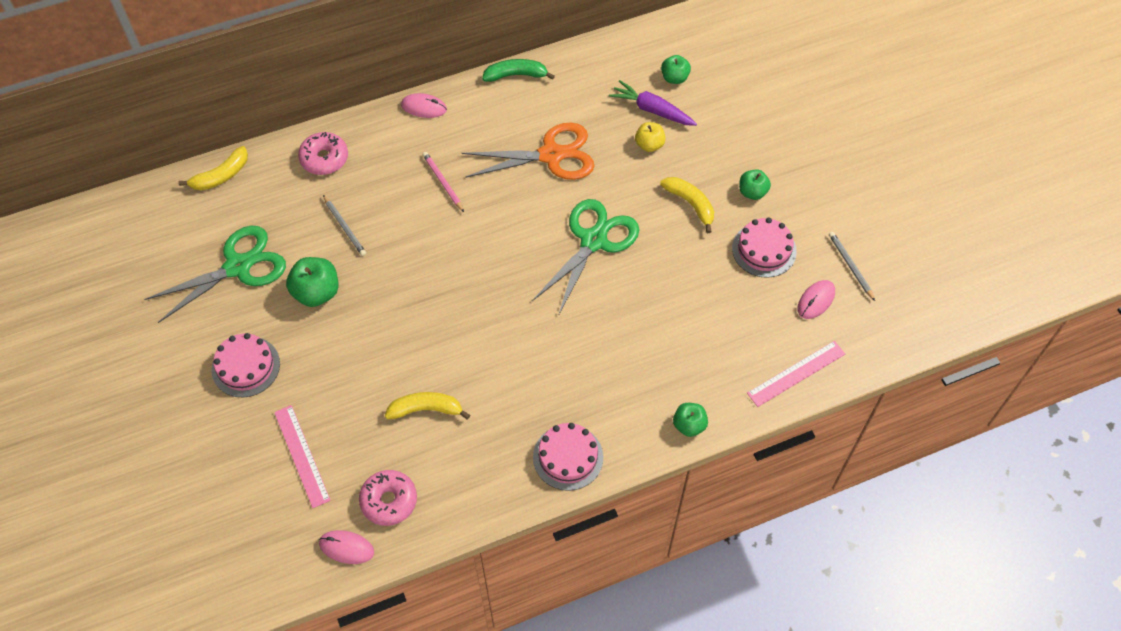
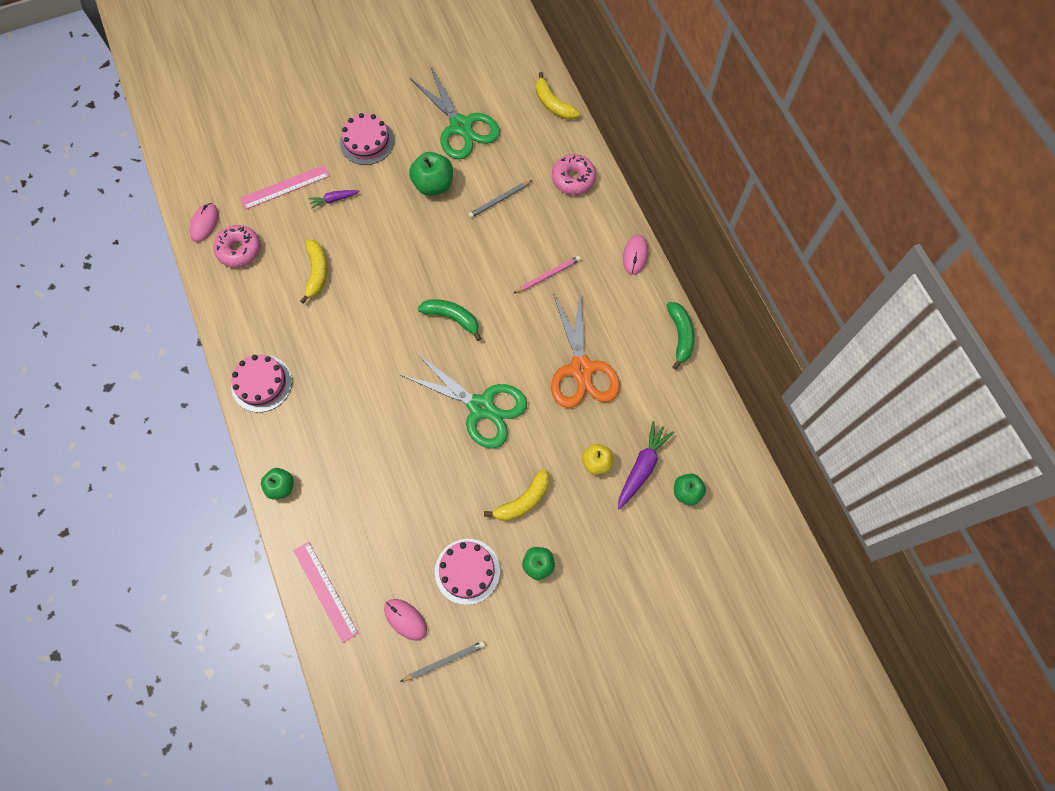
camera: 90 degrees right, 10 degrees up
(326, 398) = (334, 199): none -> purple carrot
(490, 269) = (452, 318): none -> green banana

